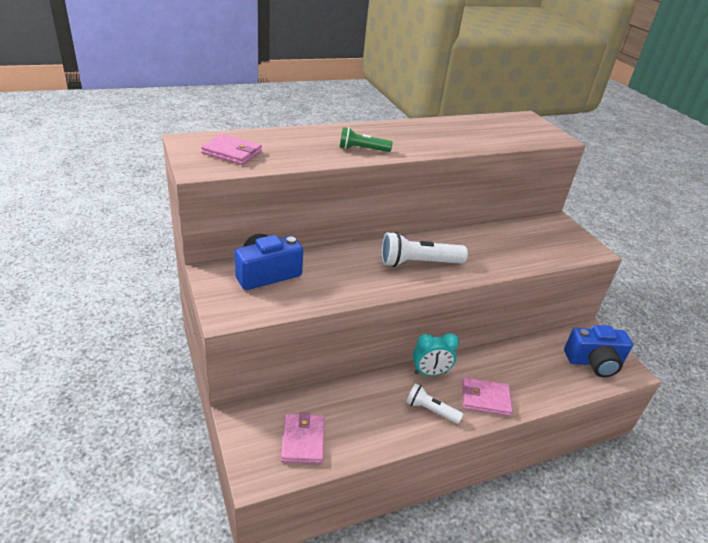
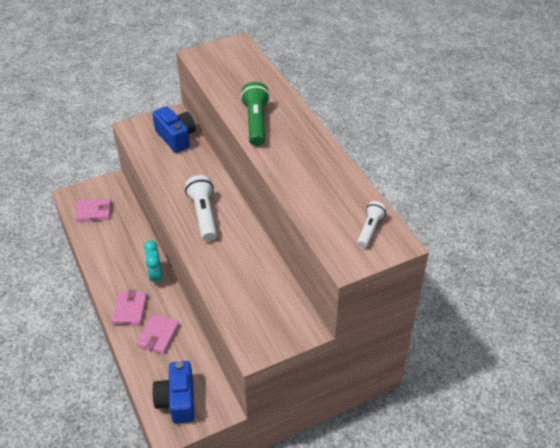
camera: 90 degrees right, 10 degrees up
(232, 153) = (226, 63): pink wallet -> pink wallet (158, 335)
(362, 149) = (256, 122): green flashlight -> green flashlight, size x1.63
(430, 410) = (118, 275): white flashlight -> white flashlight (370, 229)

